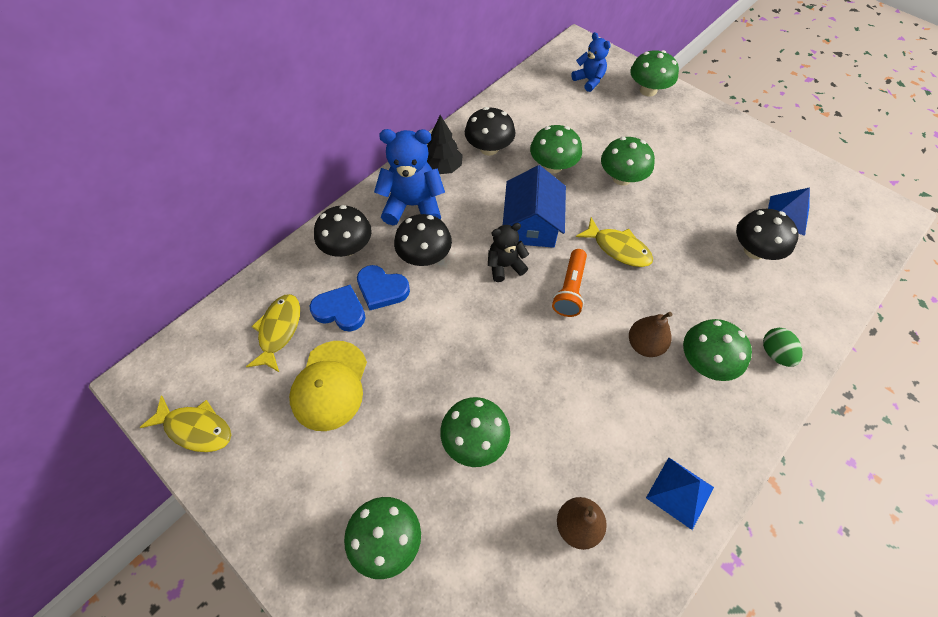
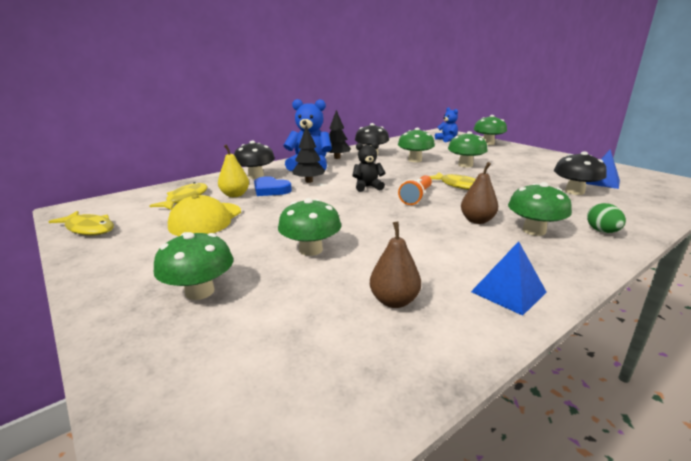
camera: 10 degrees right, 35 degrees down
(340, 311) = (235, 195): blue heart -> yellow pear
(424, 256) = (309, 181): black mushroom -> black tree
(531, 224) = (393, 175): blue house -> none

